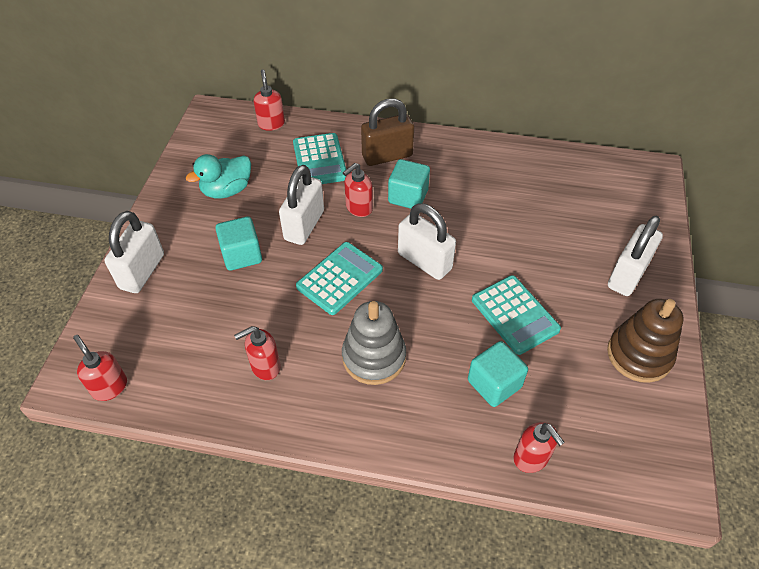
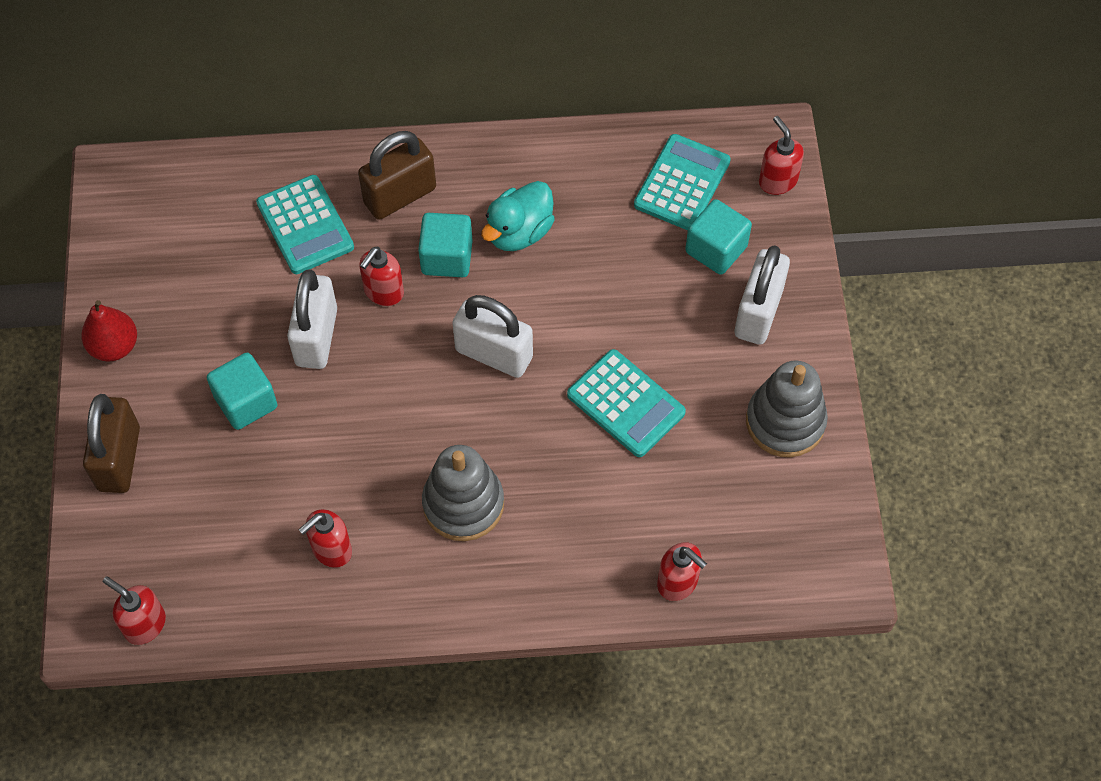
camera: 15 degrees left, 10 degrees up
(142, 271) = (119, 459): white padlock -> brown padlock
(170, 204) = (114, 346): none -> red pear
(227, 190) = (188, 306): turquoise duck -> turquoise duck (519, 232)
(271, 124) = (213, 176): red soap dispenser -> red soap dispenser (777, 181)
(339, 278) = (389, 406): turquoise calculator -> turquoise calculator (682, 183)
(494, 384) = (618, 502): turquoise cube -> turquoise cube (716, 249)
(639, 355) = (785, 422): brown stacking toy -> grey stacking toy

